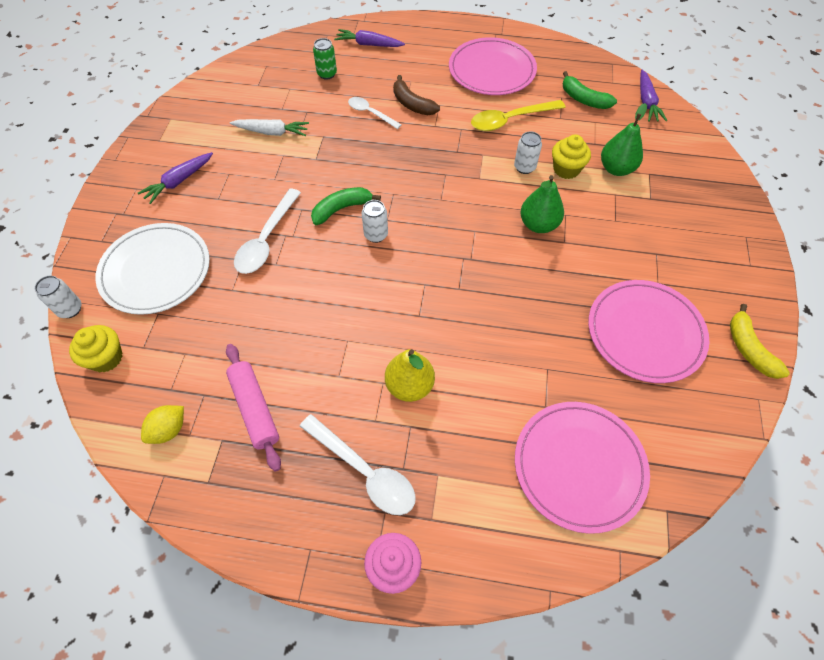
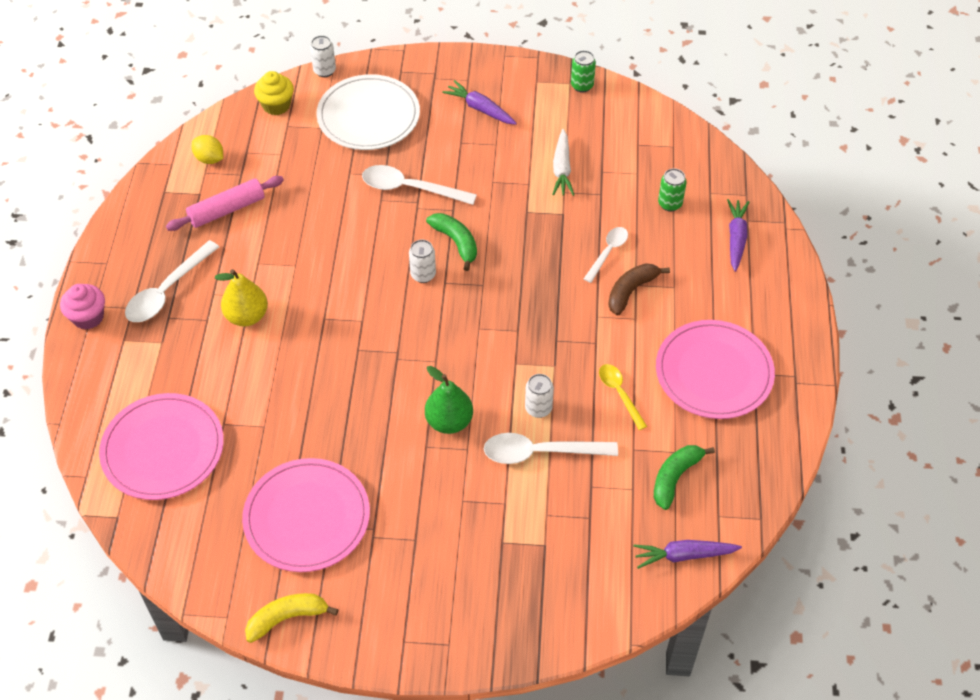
camera: 85 degrees right, 5 degrees down
(176, 111) = (582, 86): none -> green can
(510, 120) = (619, 394): yellow spoon -> yellow spoon, size x0.62
(566, 169) = (540, 452): yellow cupcake -> white spoon
(616, 169) = (548, 507): green pear -> none

